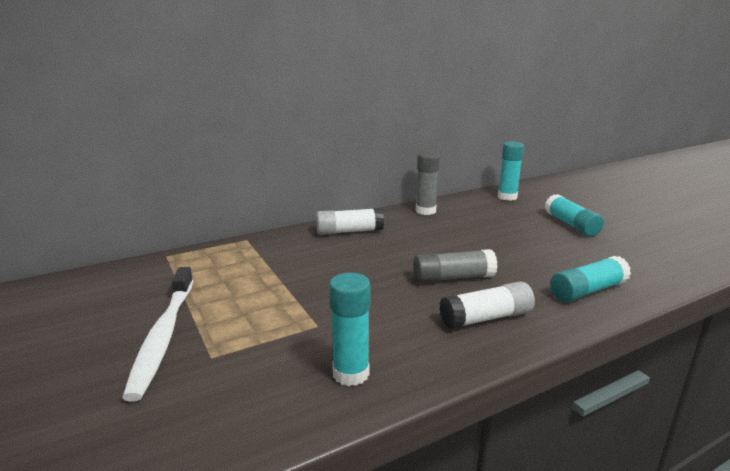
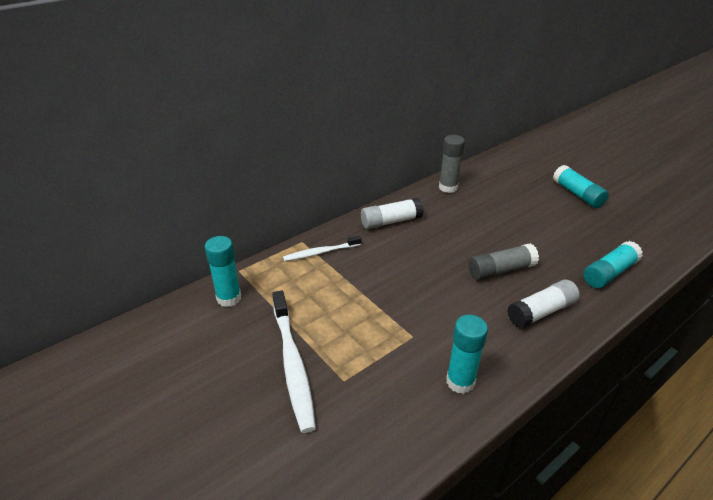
camera: 10 degrees left, 15 degrees up
(260, 249) = (320, 252): none -> white toothbrush
(507, 197) = (513, 162): turquoise glue stick -> turquoise glue stick (229, 298)

